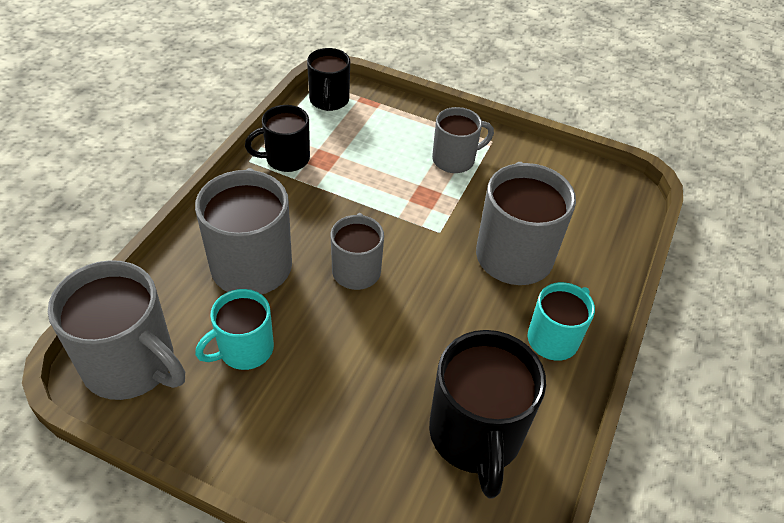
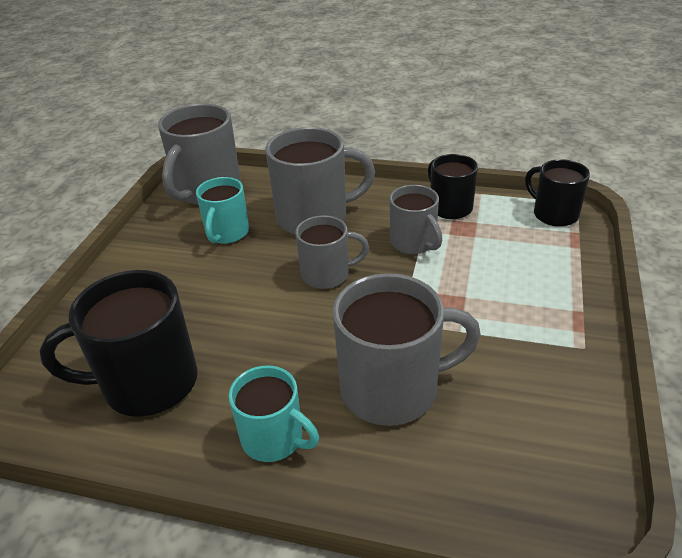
camera: 85 degrees right, 10 degrees down
(244, 349) = (227, 233): turquoise mug -> turquoise mug turned 120 degrees counterclockwise
(329, 100) = (554, 214): black mug -> black mug turned 60 degrees clockwise
(455, 159) = (525, 319): grey mug -> grey mug (414, 243)

